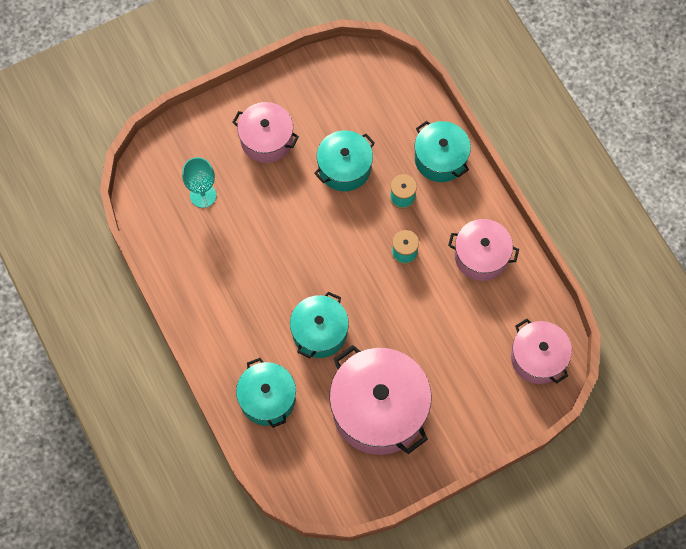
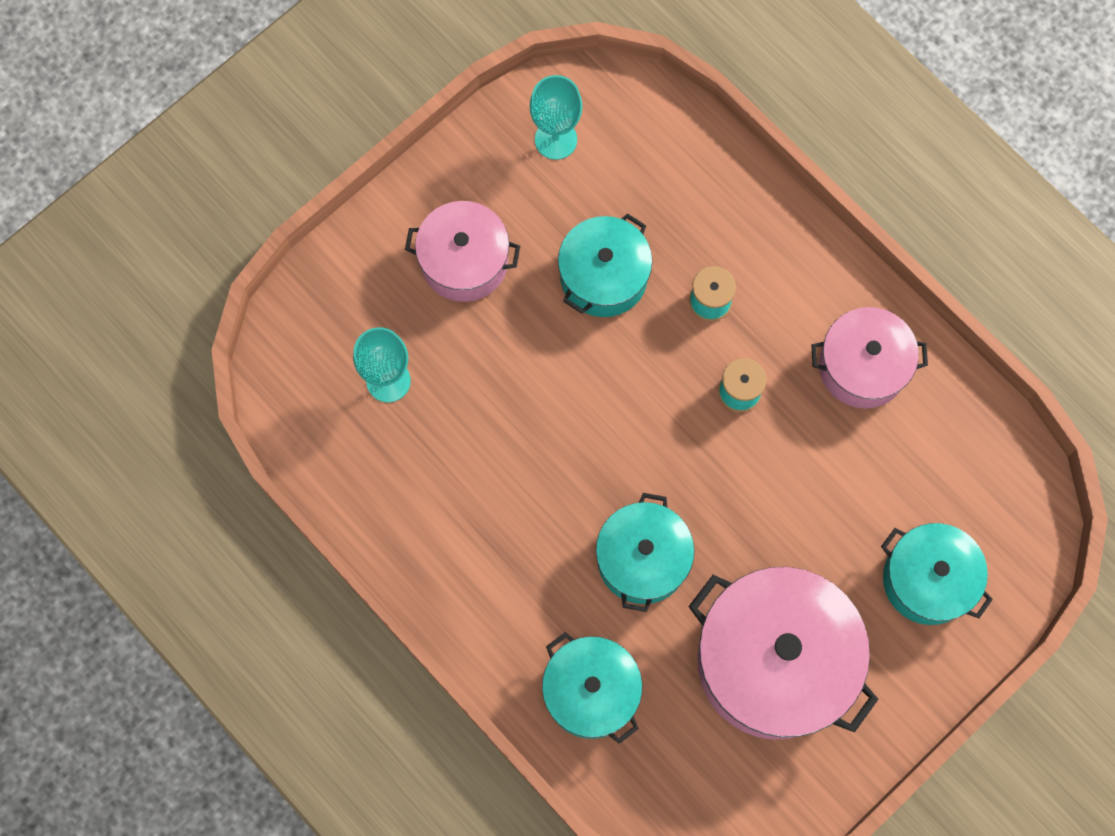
camera: 15 degrees left, 5 degrees up
(339, 84) = (556, 139): none -> turquoise goblet
(440, 159) = (752, 222): turquoise pot -> turquoise pot (927, 580)
(538, 358) = (999, 509): pink pot -> none

